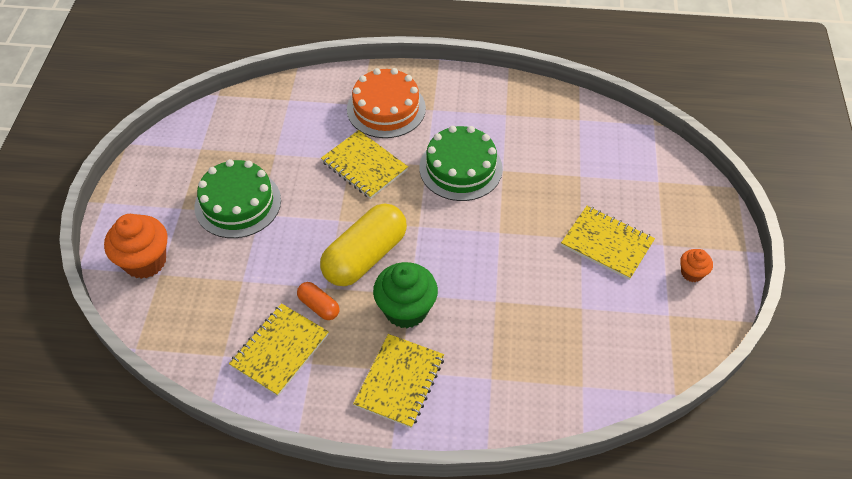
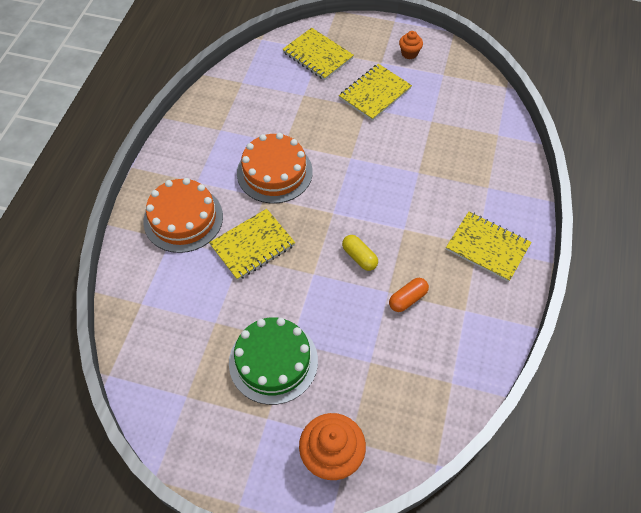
camera: 80 degrees left, 5 degrees up
(280, 350) = (450, 334): yellow notebook -> yellow notebook (317, 55)
(365, 257) = (359, 257): yellow capsule -> yellow capsule, size x0.47
(406, 310) = (419, 234): green cupcake -> none
(460, 168) = (274, 172): green cake -> orange cake

